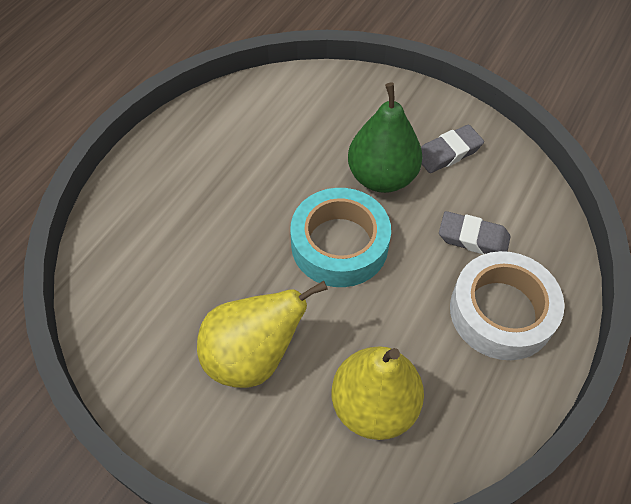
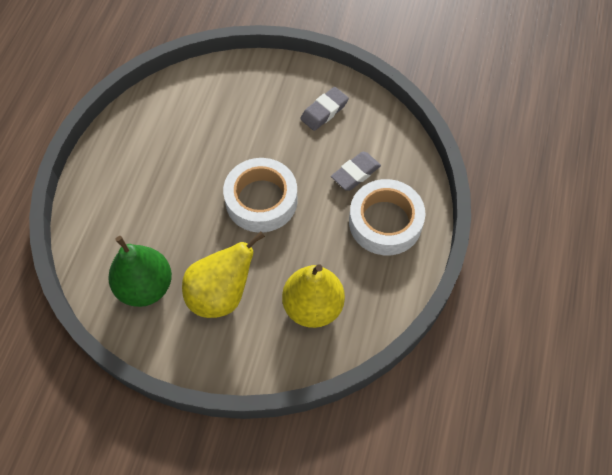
camera: 15 degrees left, 5 degrees up
(339, 244) = (261, 200): turquoise tape -> white tape
(382, 177) = (280, 141): green pear -> green pear (145, 287)
(473, 238) = (355, 173): grey eraser -> grey eraser turned 45 degrees counterclockwise

